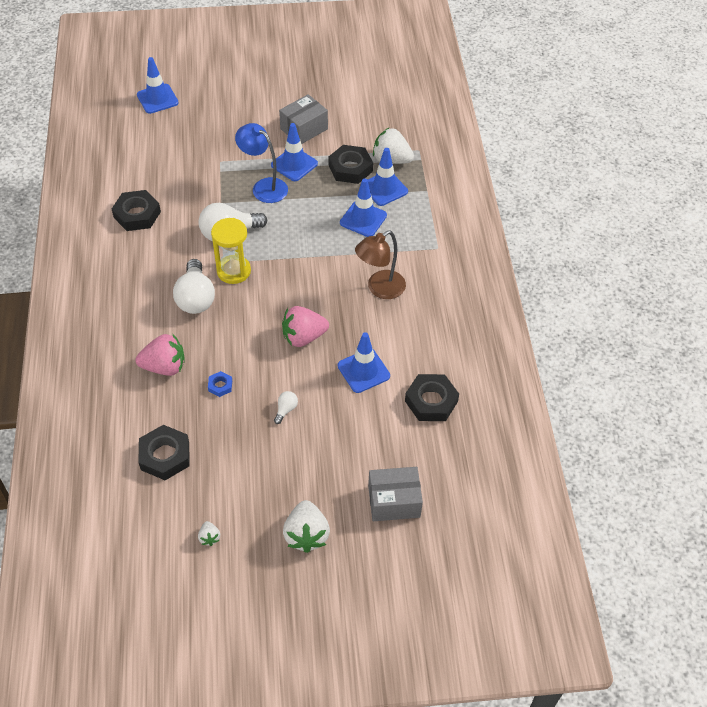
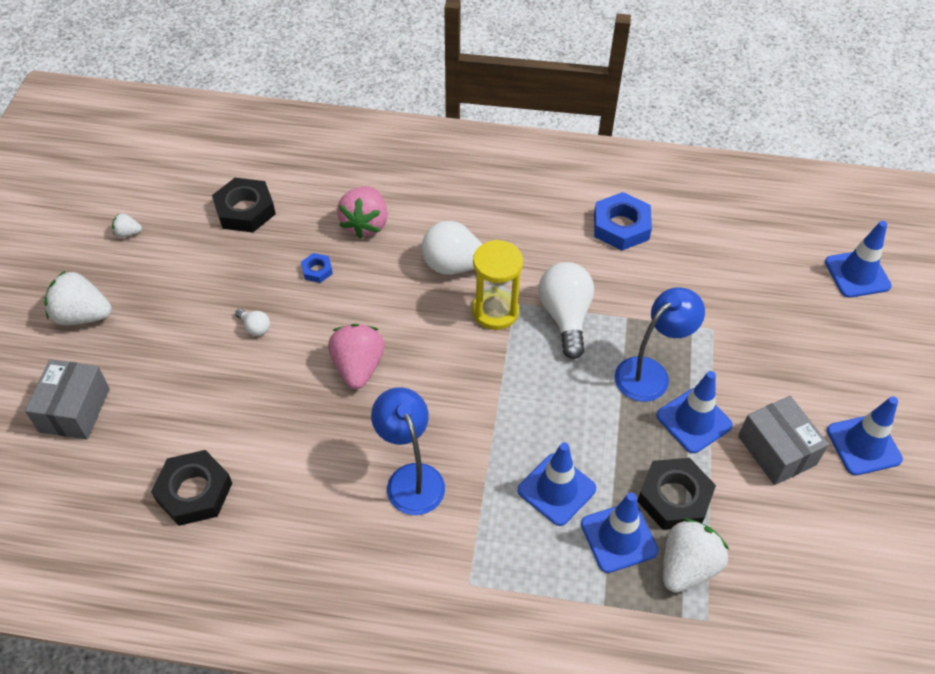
camera: 105 degrees right, 0 degrees up
(137, 214) = (621, 226): black nut -> blue nut
(363, 371) = (277, 423): blue traffic cone -> blue traffic cone (863, 445)
(380, 289) = (411, 478): brown lamp -> blue lamp

